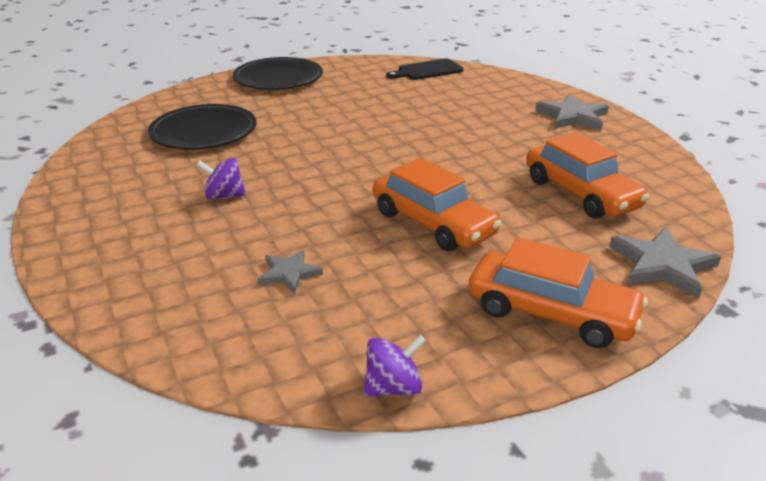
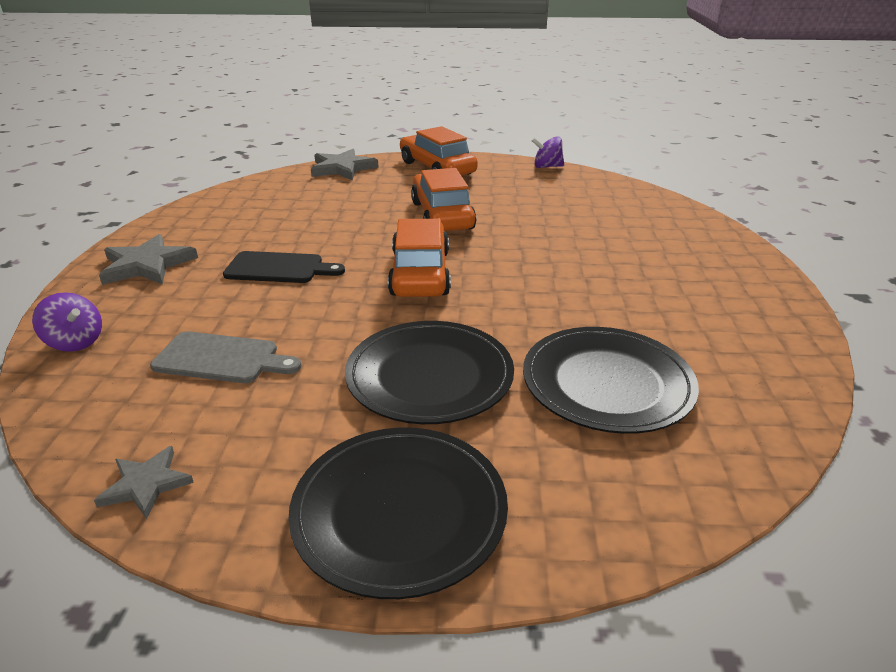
camera: 150 degrees left, 0 degrees up
(224, 196) = (603, 279): purple spinning top -> purple spinning top (75, 342)
(289, 273) = (573, 214): grey star -> grey star (146, 484)
(307, 112) = (429, 376): none -> black plate
(425, 93) = (222, 358): none -> grey cutting board
(427, 70) = (117, 420): black cutting board -> black cutting board (279, 268)
(580, 193) = (304, 206): orange car -> orange car (420, 273)

